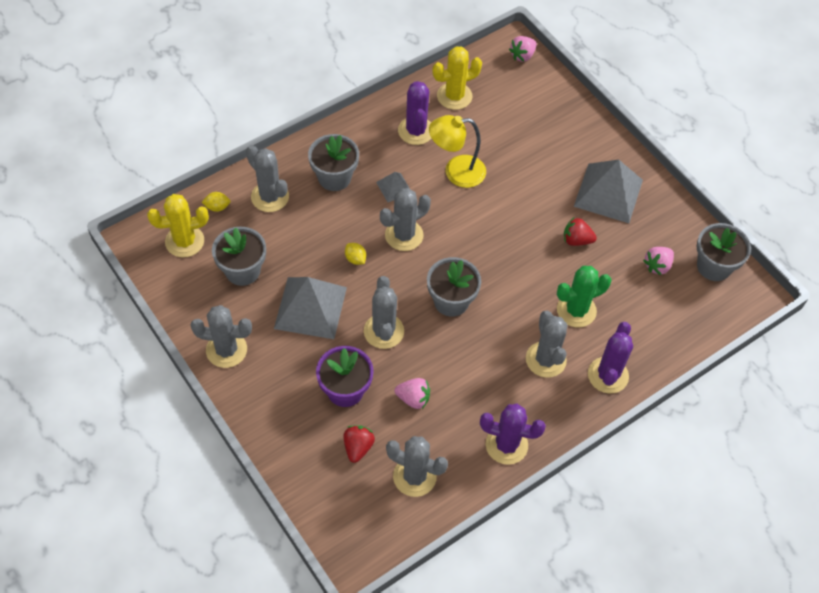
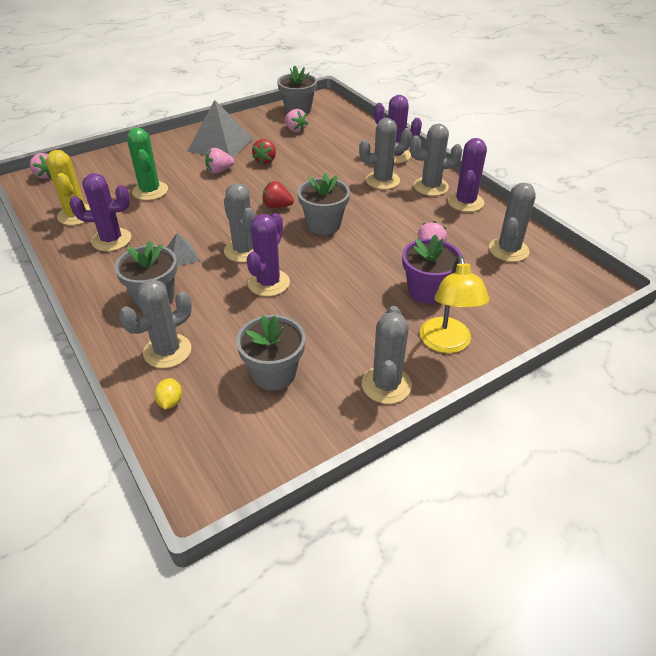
camera: 85 degrees left, 15 degrees down
(184, 241) = (220, 434): yellow cactus -> none
(310, 307) = (328, 316): grey pyramid -> none
(355, 259) = (268, 283): yellow lemon -> purple cactus
(358, 447) = (488, 283): red strawberry -> red strawberry (277, 206)
(383, 331) = (357, 265): grey cactus -> grey cactus (430, 187)
(456, 172) = (173, 217): yellow lamp -> yellow lamp (447, 344)
(549, 199) = (219, 171): none -> pink strawberry
(576, 310) = (335, 165): green cactus -> green cactus (150, 191)

